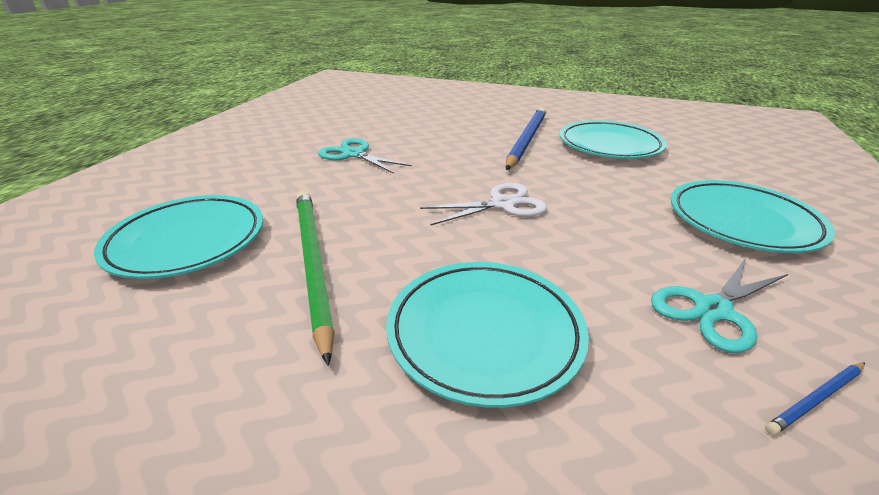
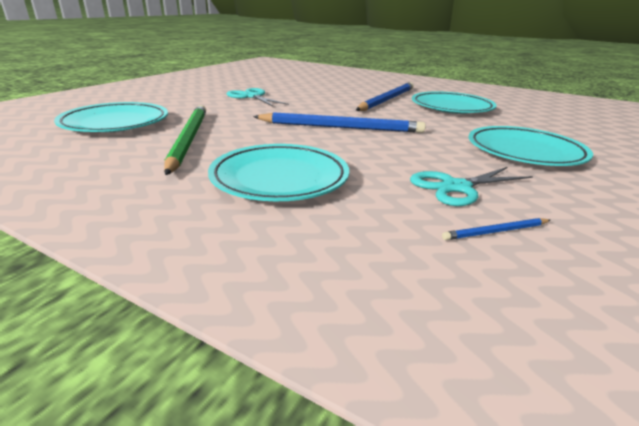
camera: 10 degrees right, 5 degrees down
(502, 204) = (341, 127): white scissors -> blue pencil

